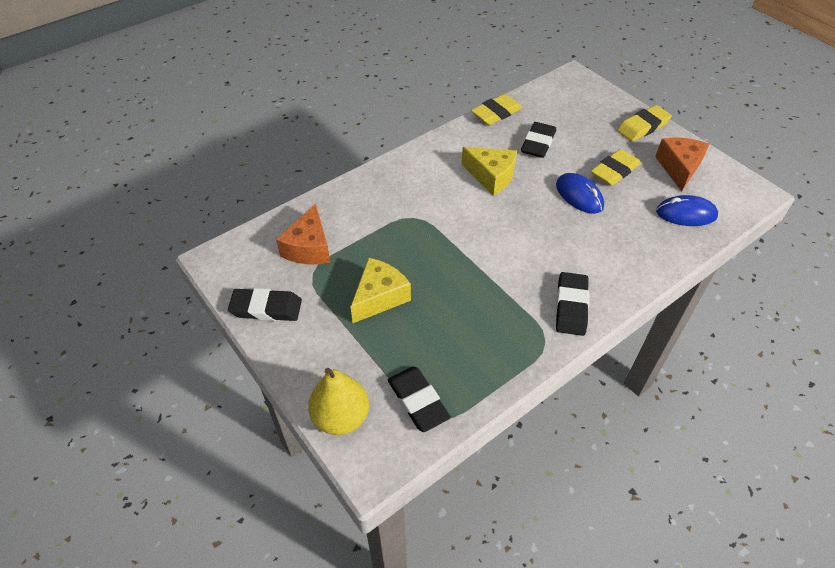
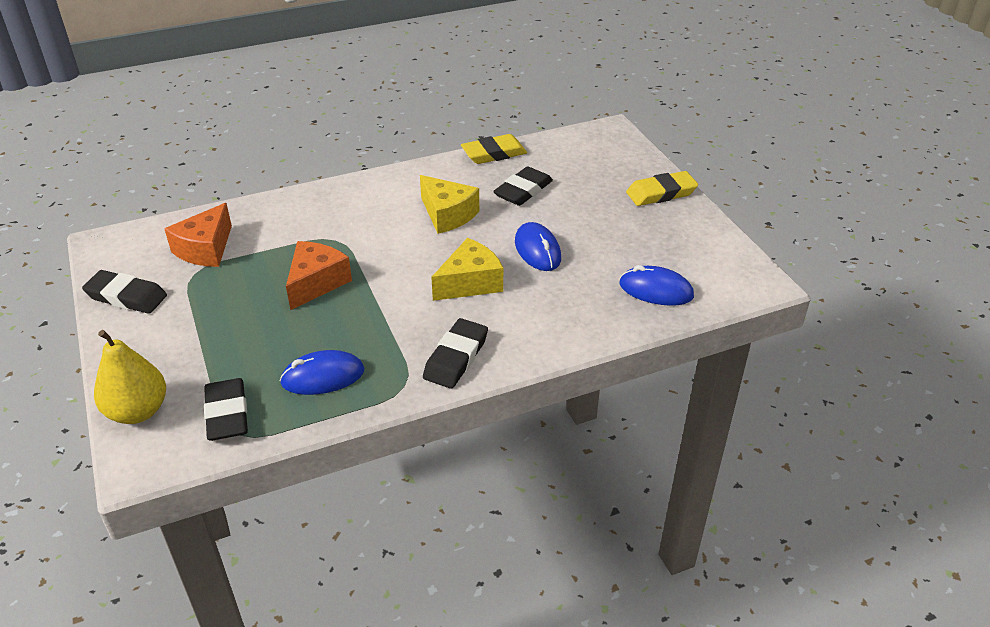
camera: 15 degrees right, 10 degrees down
(379, 297) = (249, 308): yellow cheese -> yellow cheese (470, 283)
(476, 348) = (323, 377): none -> blue mouse
(614, 171) = (597, 232): yellow eraser -> none
(679, 168) = (678, 242): orange cheese -> orange cheese (316, 283)

